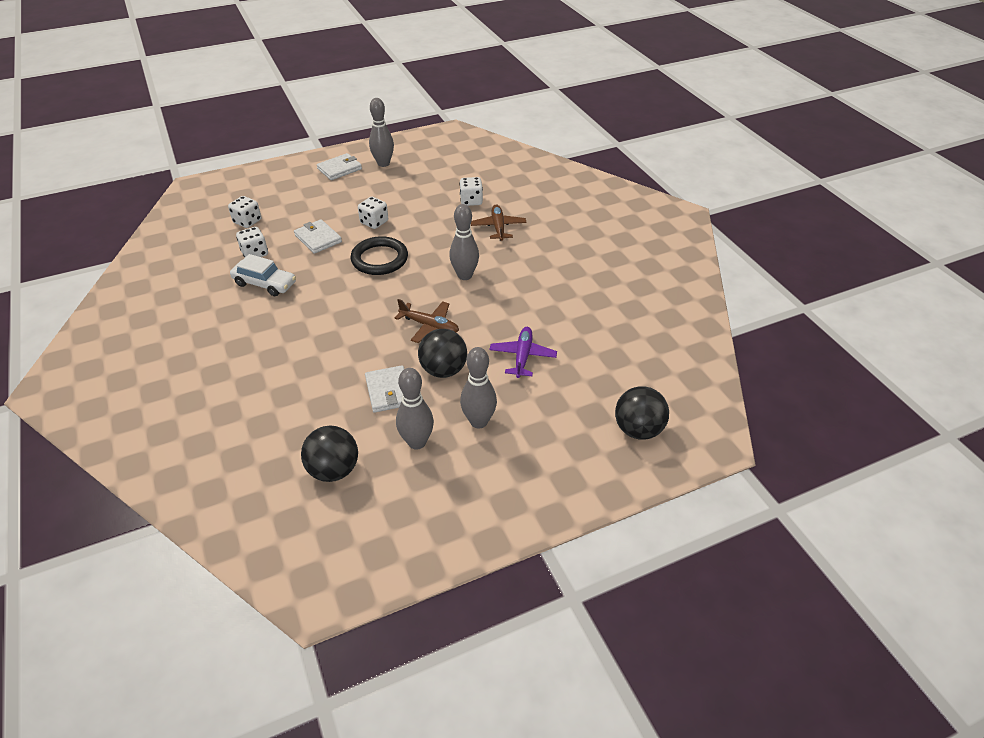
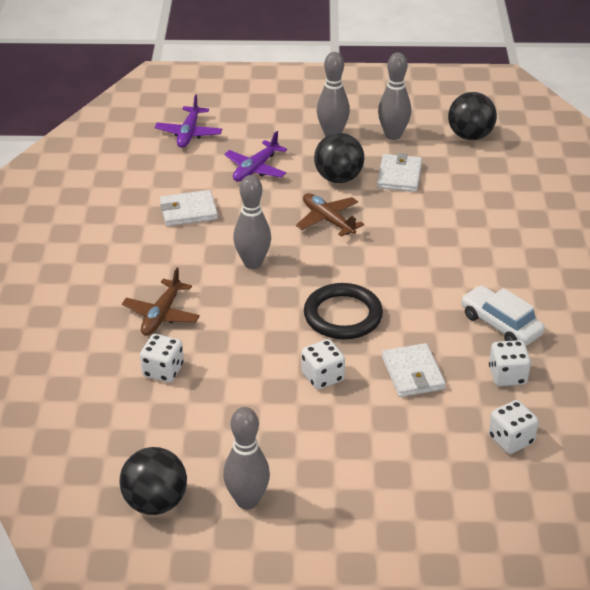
camera: 155 degrees left, 5 degrees down
(339, 169) = (328, 513): white wallet -> white wallet (188, 211)
(613, 375) = (189, 133): none -> purple plane
(638, 429) = (208, 97): black ball -> black ball (155, 502)

